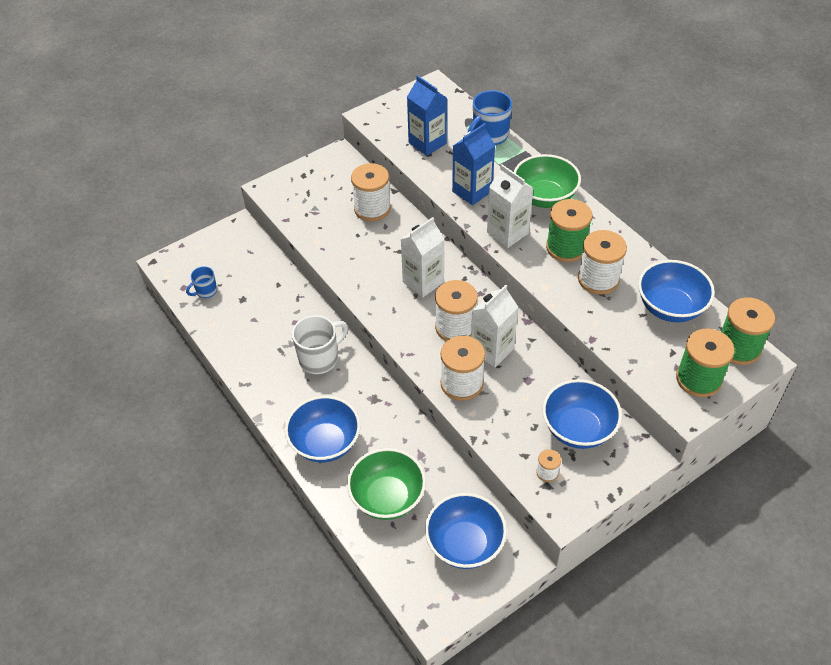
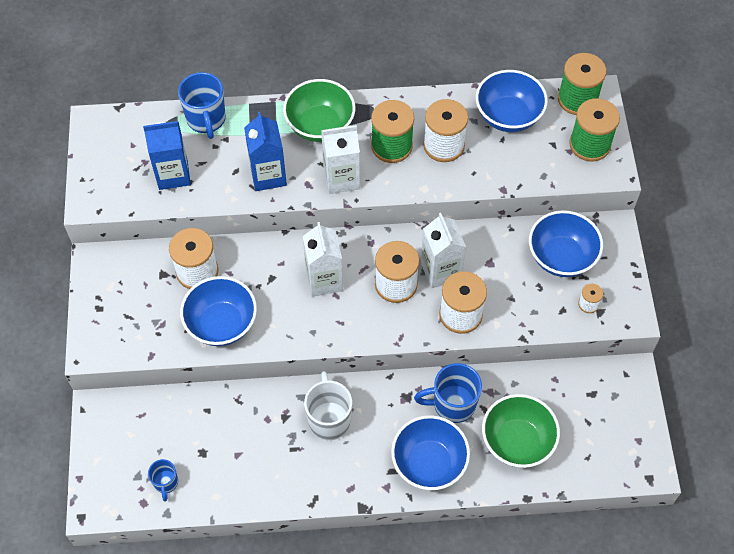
camera: 60 degrees left, 10 degrees up
(390, 433) = (452, 404): none -> blue mug
(465, 544) = (596, 406): blue bowl -> blue bowl (221, 324)

